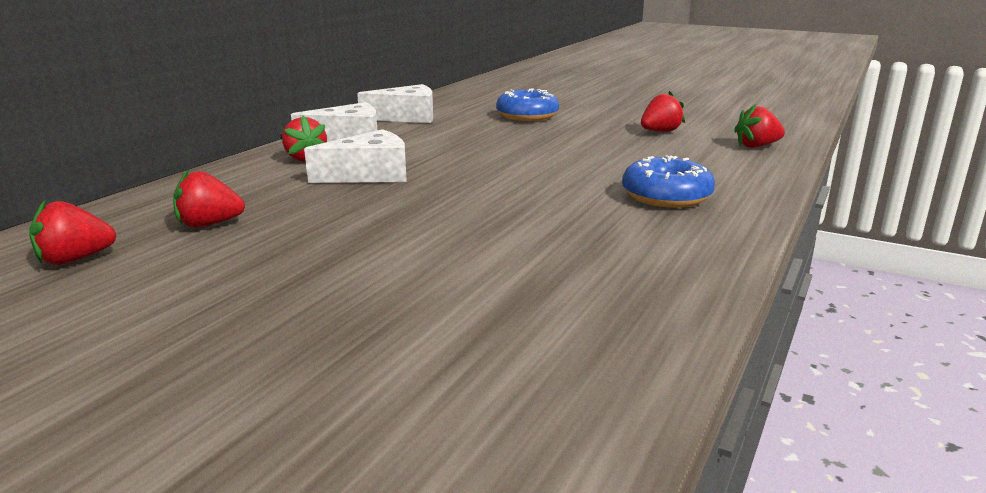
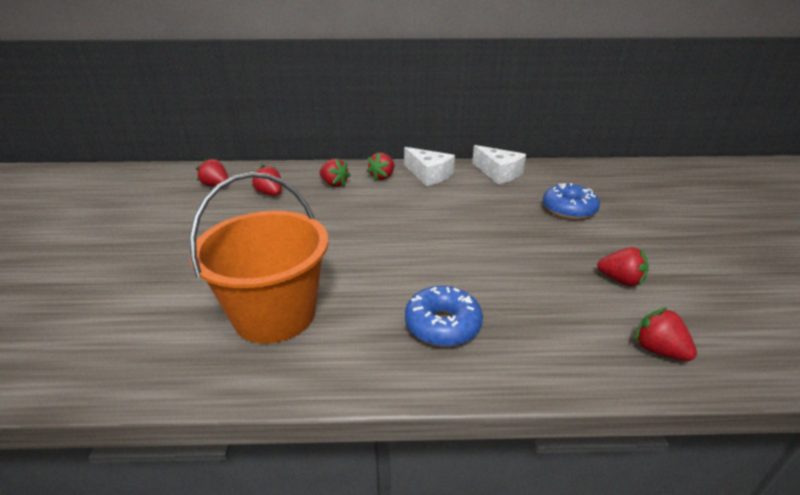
camera: 60 degrees right, 10 degrees up
(267, 184) = (334, 184): none -> red strawberry
(369, 174) = (375, 202): white cheese -> none
(564, 267) = (275, 314): none -> orange bucket

